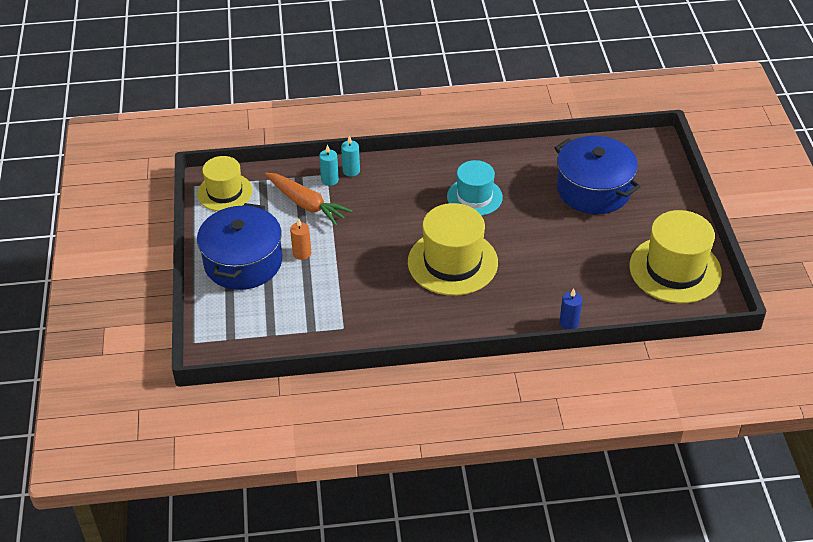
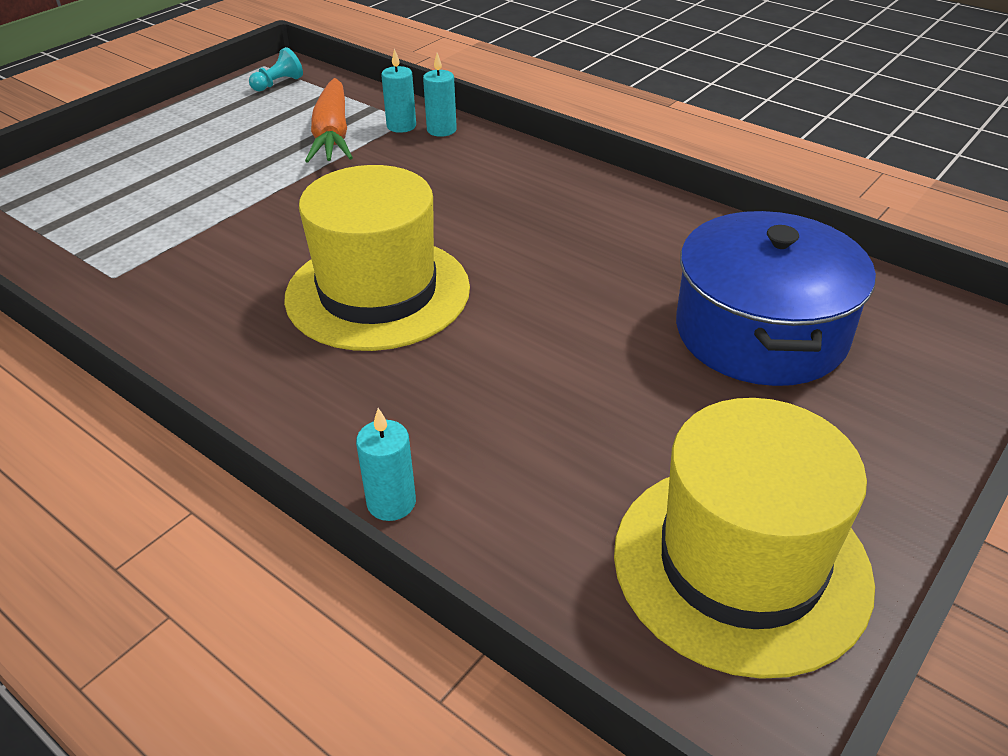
camera: 45 degrees right, 5 degrees down
(225, 192) = (278, 84): yellow hat -> turquoise pawn
(243, 262) = (165, 149): blue pot -> none
(302, 253) = (234, 175): orange candle -> none
(474, 197) = (547, 236): turquoise hat -> none
(569, 323) = (391, 502): blue candle -> turquoise candle

